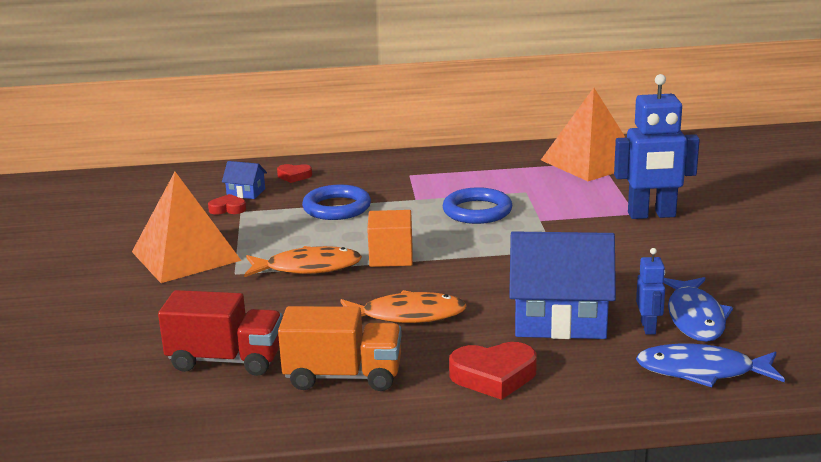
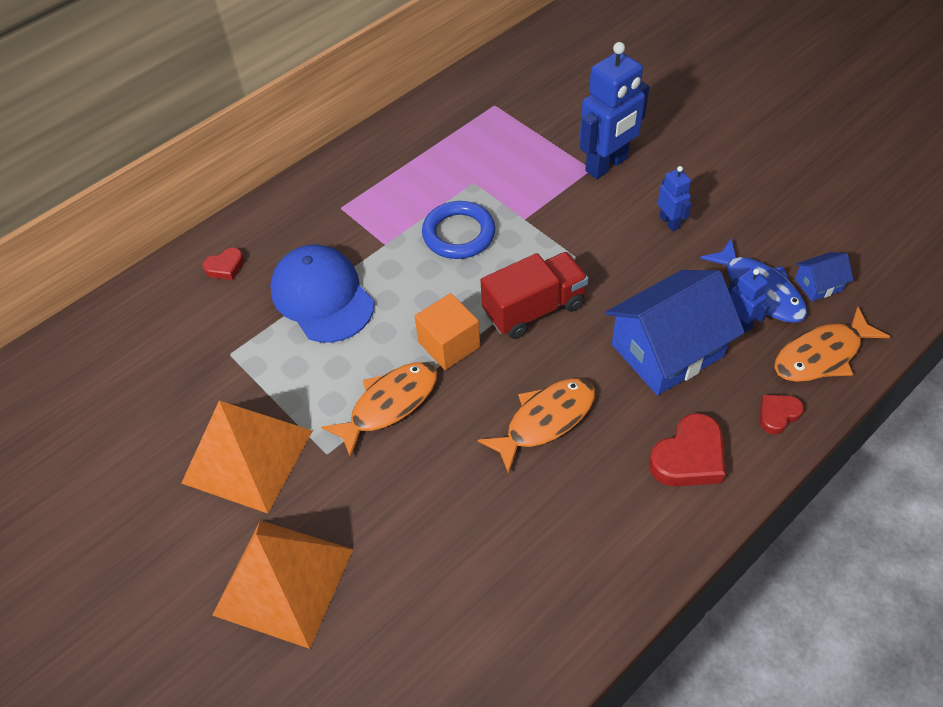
camera: 35 degrees left, 30 degrees up
(226, 360) = (453, 583): red truck -> red truck (534, 309)
(228, 209) = (211, 357): red heart -> red heart (777, 415)
(246, 192) = (202, 320): blue house -> blue house (818, 285)
(337, 208) = (322, 296): blue ring -> blue cap
(343, 376) = (575, 537): orange truck -> none
(590, 162) = (486, 109): orange pyramid -> orange pyramid (283, 581)
(664, 258) = (669, 222): none -> blue robot
(702, 371) = (821, 355): blue fish -> orange fish

